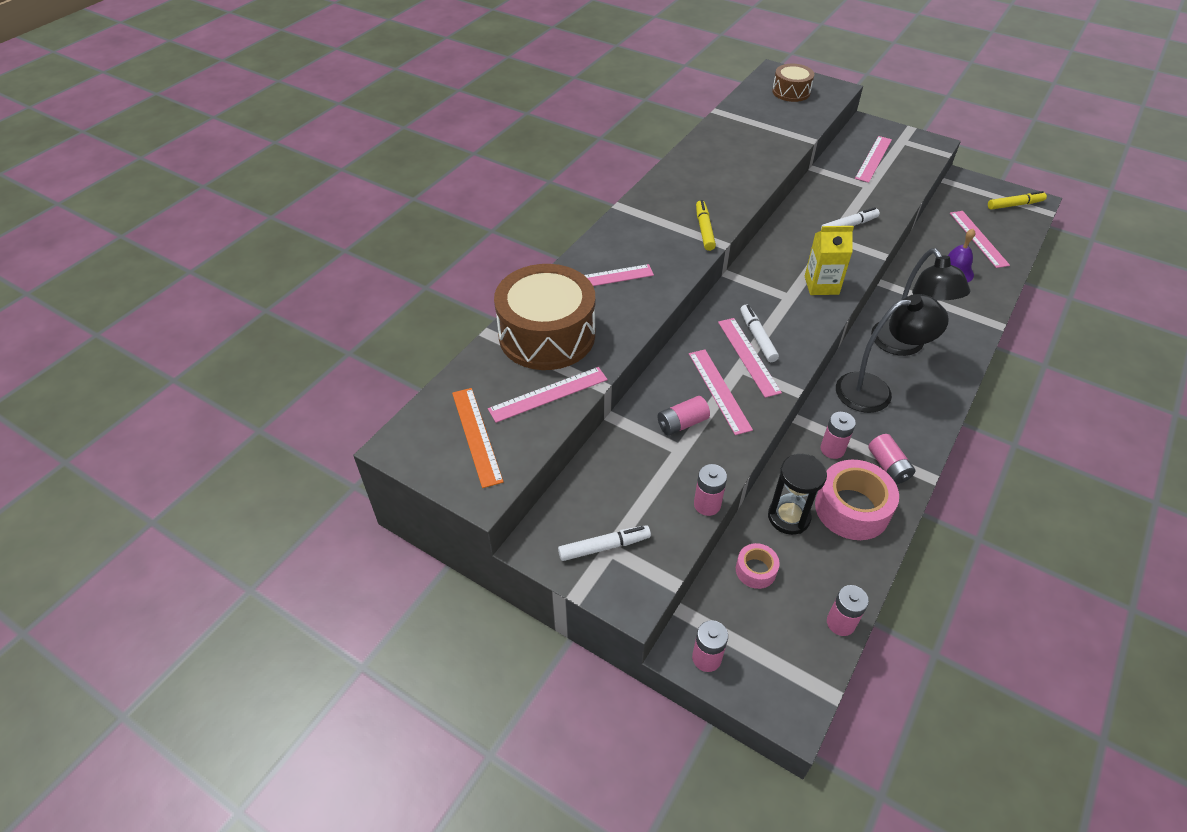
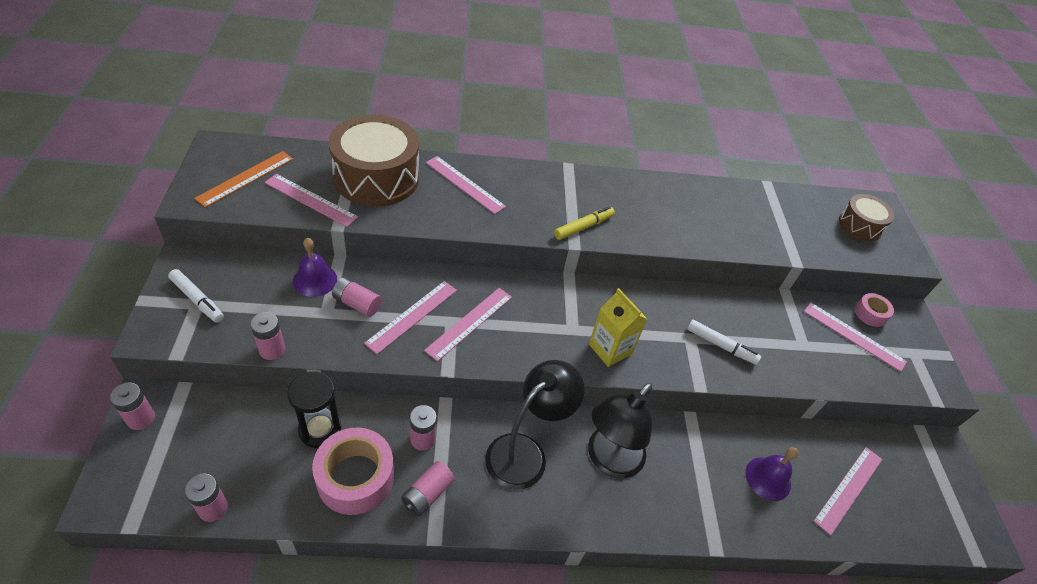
camera: 50 degrees right, 0 degrees up
(631, 444) = (315, 280): none -> purple bell
(755, 570) = (247, 423): pink tape -> pink tape (870, 314)
(757, 337) = (499, 322): white marker -> none
(873, 159) = (854, 336): pink ruler -> pink ruler turned 45 degrees clockwise
(874, 390) = (525, 452): black lamp -> black lamp turned 90 degrees counterclockwise
(1015, 205) = (951, 514): yellow marker -> none

